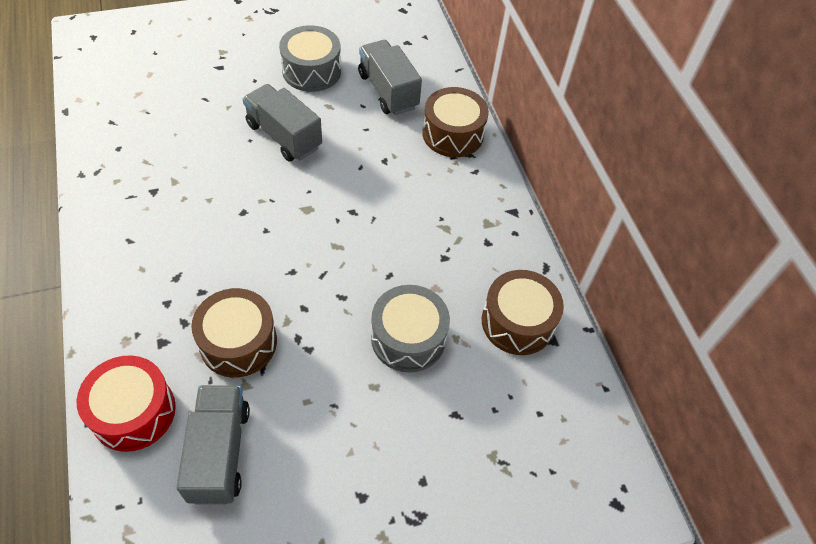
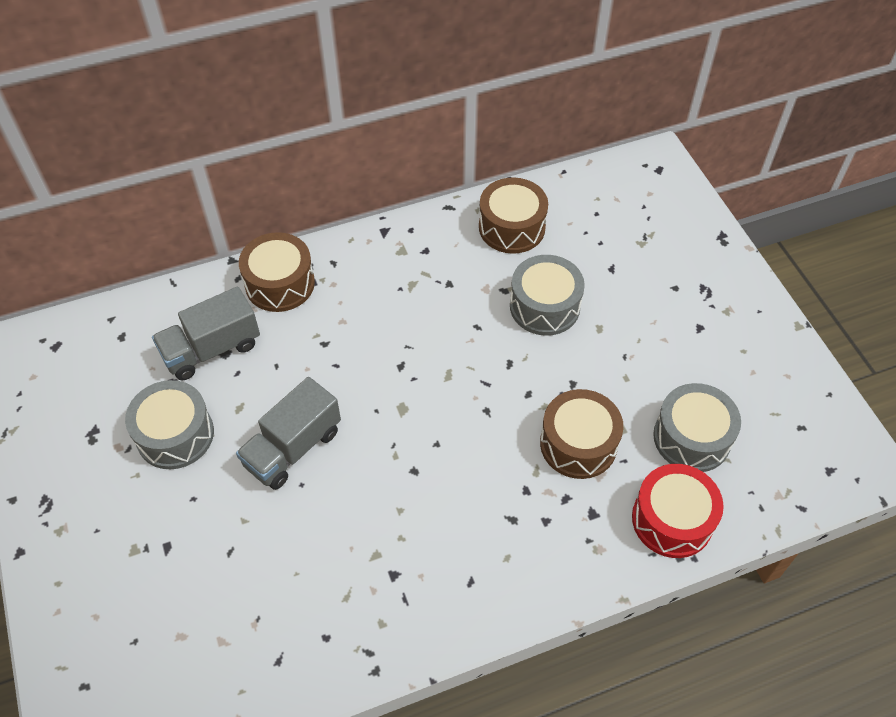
camera: 90 degrees left, 0 degrees up
(219, 453) = (691, 438): grey truck -> grey drum

